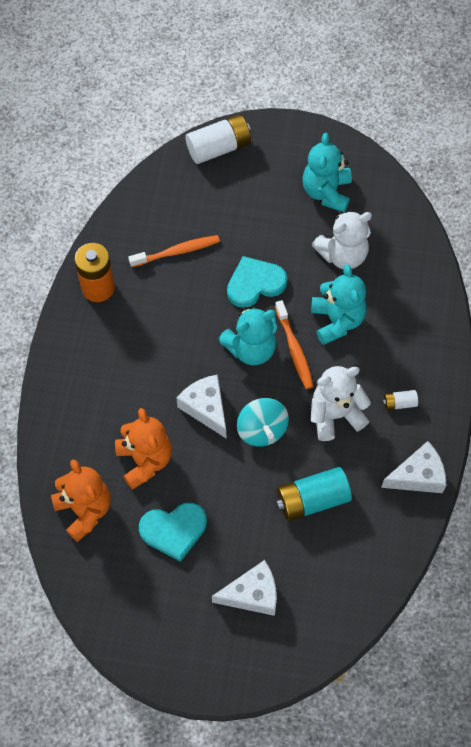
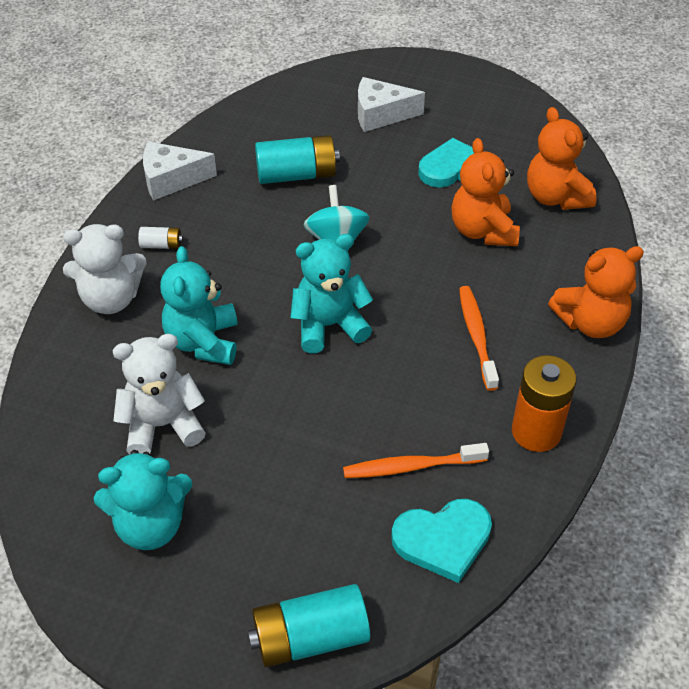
camera: 170 degrees left, 15 degrees down
(59, 382) = (590, 322): none -> orange teddy bear
(206, 408) = (401, 270): white cheese -> none
(219, 148) = (310, 637): white battery -> turquoise battery
(255, 283) = (303, 404): turquoise heart -> turquoise heart (443, 540)
(294, 349) = (271, 317): orange toothbrush -> orange toothbrush (476, 336)
(326, 192) = (150, 525): turquoise teddy bear -> turquoise teddy bear turned 60 degrees clockwise
(335, 415) = (243, 244): white teddy bear -> white teddy bear (111, 299)

